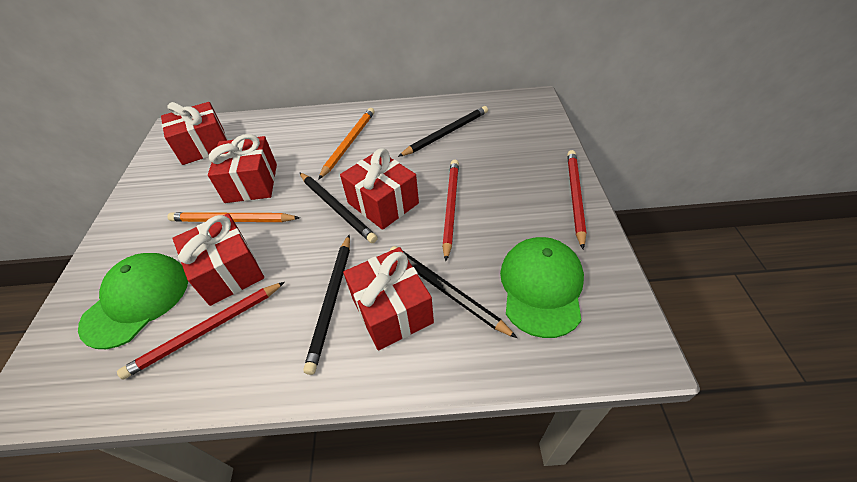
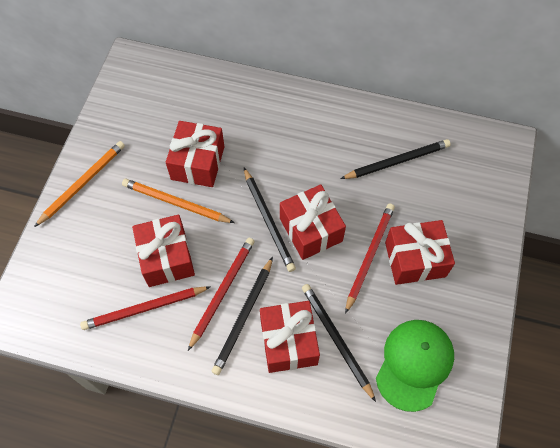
camera: 15 degrees right, 15 degrees up
(137, 300) = (93, 261): green cap -> none
(203, 146) = (158, 97): red gift -> red gift (415, 259)
(349, 143) = (298, 141): orange pencil -> orange pencil (82, 183)
(574, 197) = (486, 284): red pencil -> red pencil (222, 291)

